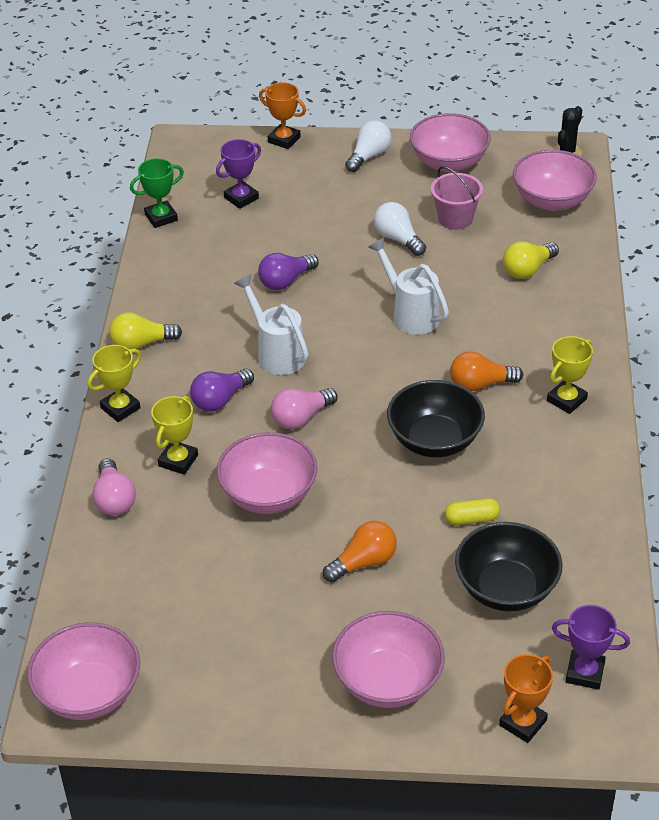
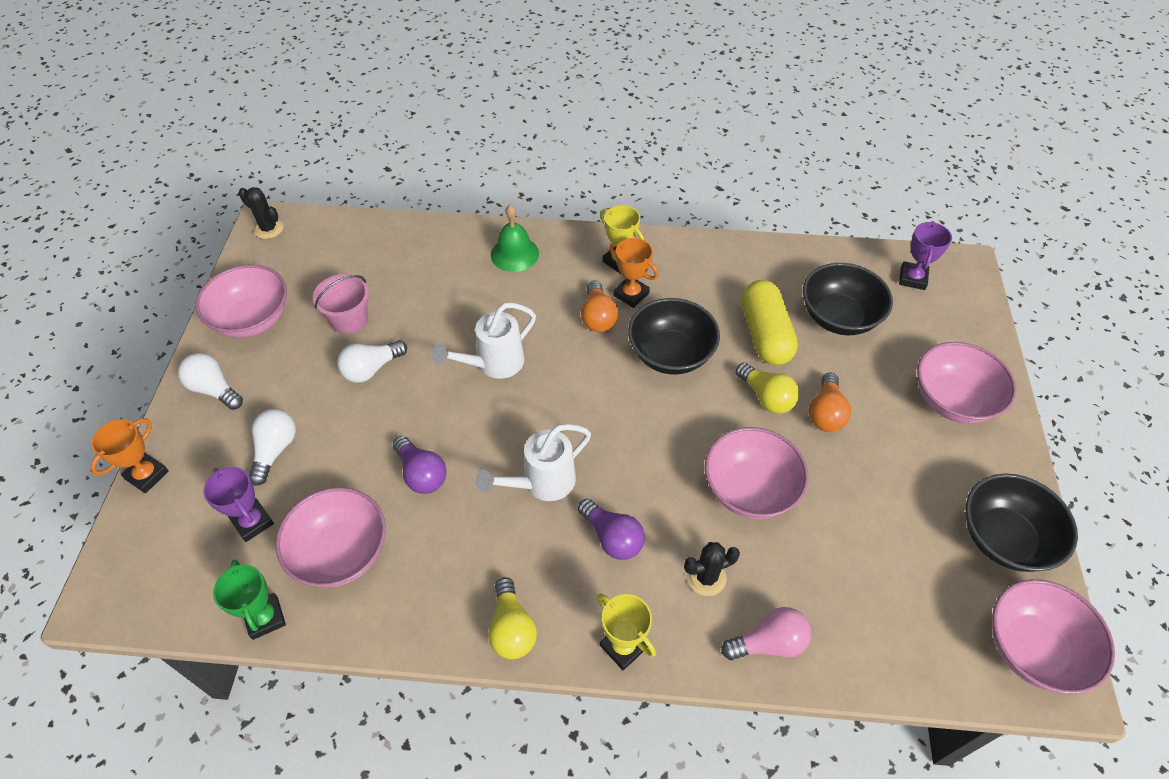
camera: 90 degrees left, 10 degrees up
(178, 460) = (706, 577): yellow trophy -> black cactus
(208, 694) = (1004, 538): none -> black bowl
(301, 418) = (641, 461): pink light bulb -> none
(308, 198) = (275, 450): none -> white light bulb
(364, 562) = (825, 413): orange light bulb -> orange light bulb turned 135 degrees counterclockwise
(471, 519) = (765, 334): yellow capsule -> yellow capsule, size x2.02
(523, 723) = (969, 318): orange trophy -> orange trophy (631, 294)
(527, 269) = (442, 272): yellow light bulb -> yellow light bulb (766, 397)
(552, 200) = (342, 246): pink bowl -> pink bowl (340, 552)
(563, 318) = (514, 254): none -> green bell

